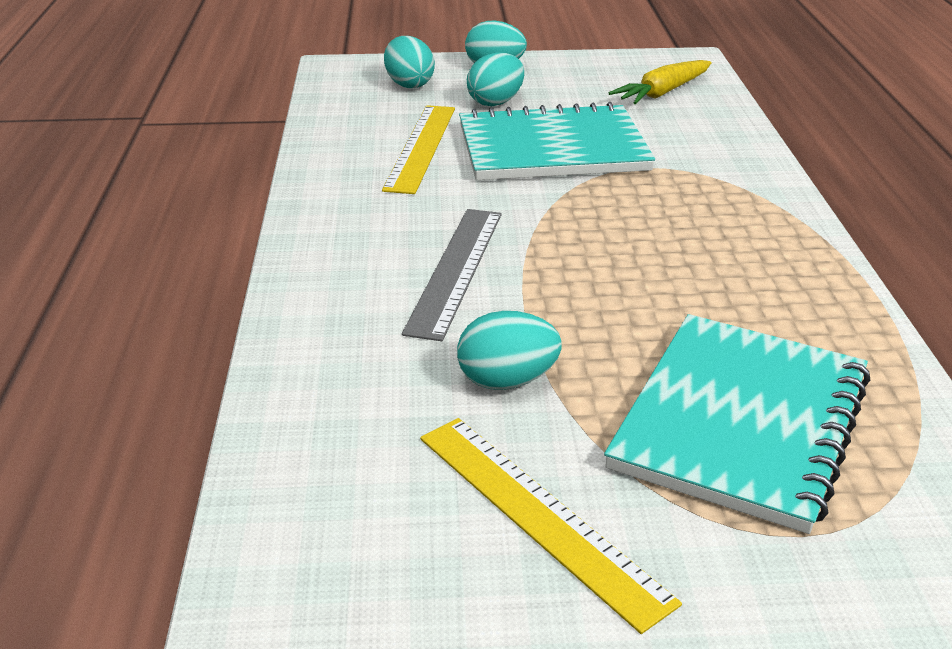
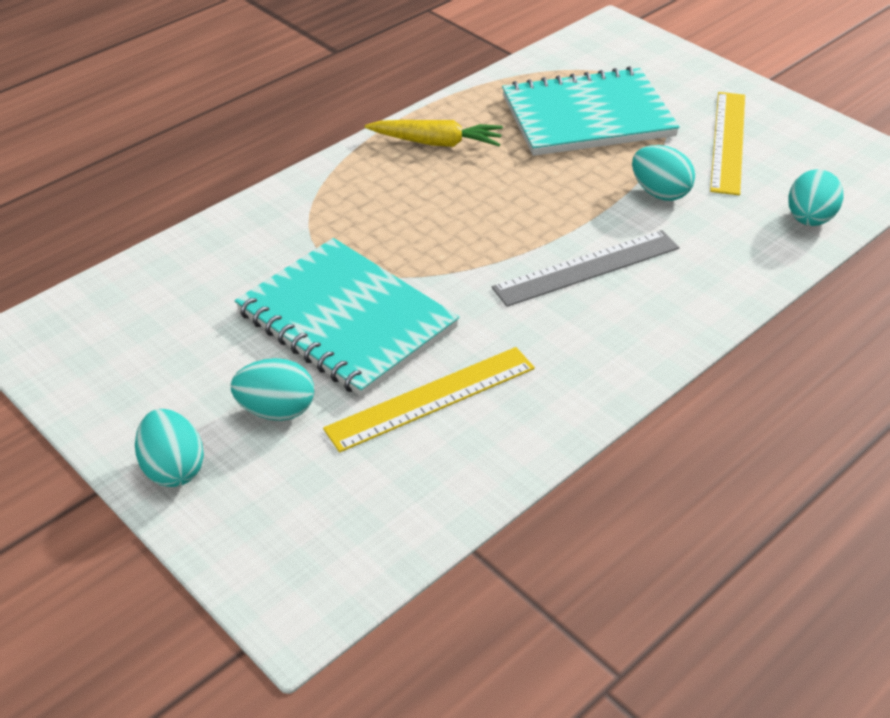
camera: 130 degrees left, 10 degrees up
(409, 84) = (291, 507): turquoise egg -> turquoise egg (809, 219)
(662, 93) = (143, 315): yellow carrot -> yellow carrot (436, 143)

